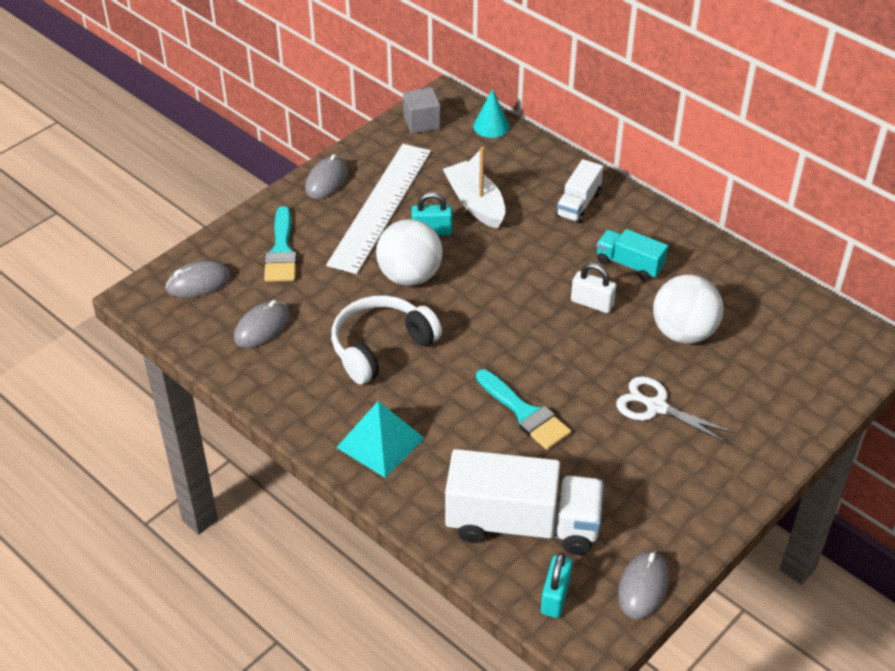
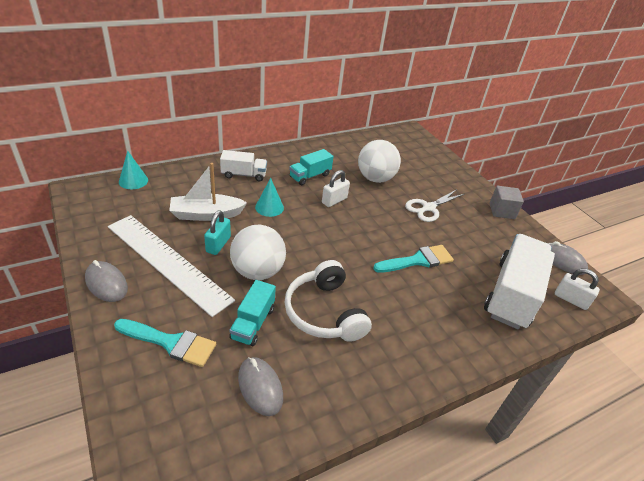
camera: 75 degrees left, 5 degrees down
(198, 283) = (165, 426): grey mouse -> none
(335, 297) = (253, 323): none -> turquoise truck
(380, 442) = (424, 345): turquoise pyramid -> none
(422, 122) = (92, 209): grey cube -> grey cube (502, 211)
(529, 248) = (269, 207): none -> turquoise cone
(555, 596) = (570, 299): turquoise padlock -> white padlock
(578, 204) = (244, 175): white truck -> white truck turned 45 degrees counterclockwise

